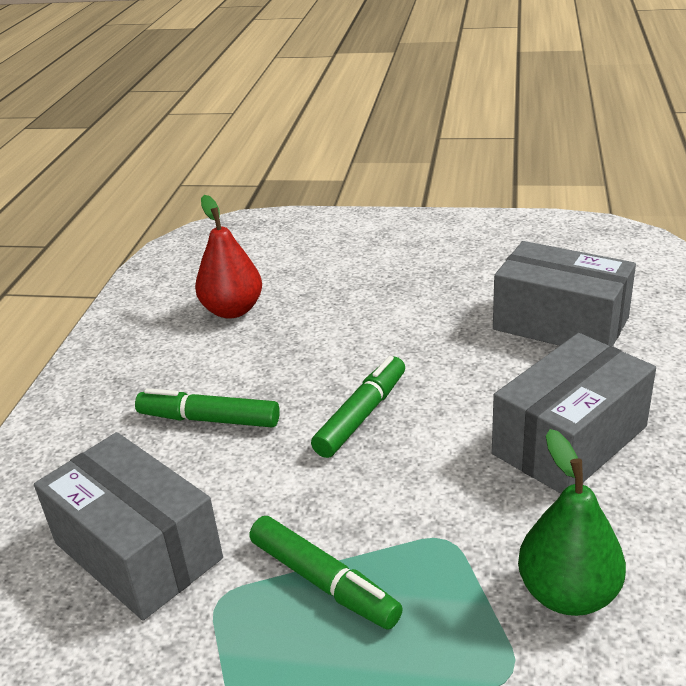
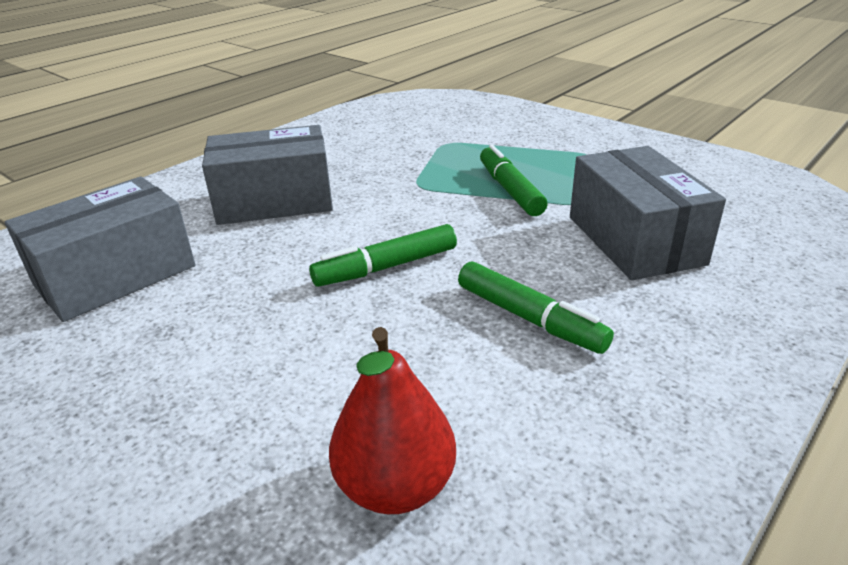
camera: 150 degrees left, 0 degrees up
(560, 324) = (116, 276): grey box -> grey box turned 75 degrees clockwise
(567, 594) = (387, 153): green pear -> none

